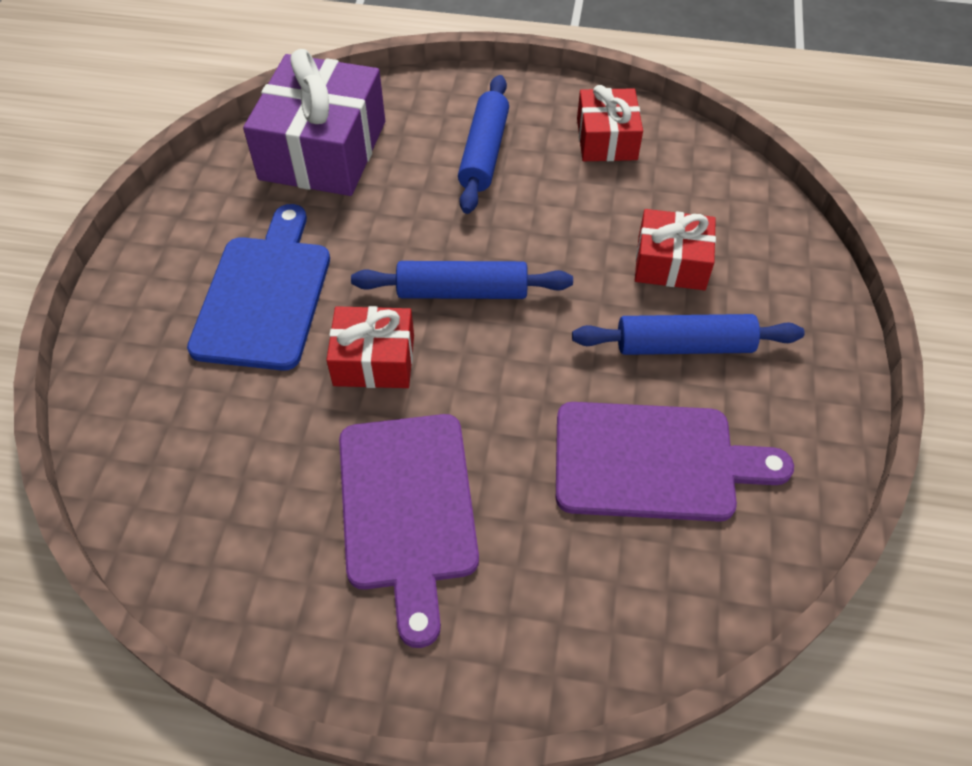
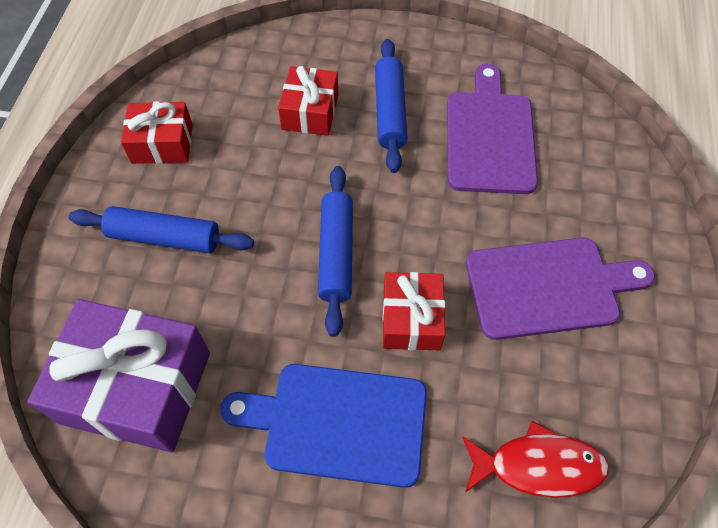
camera: 90 degrees left, 5 degrees up
(185, 471) = (538, 466): none -> red fish

